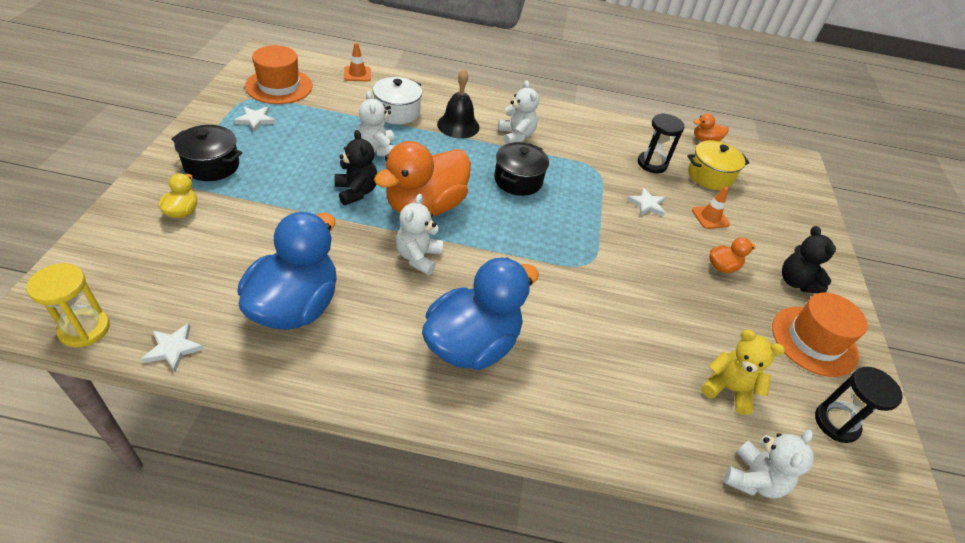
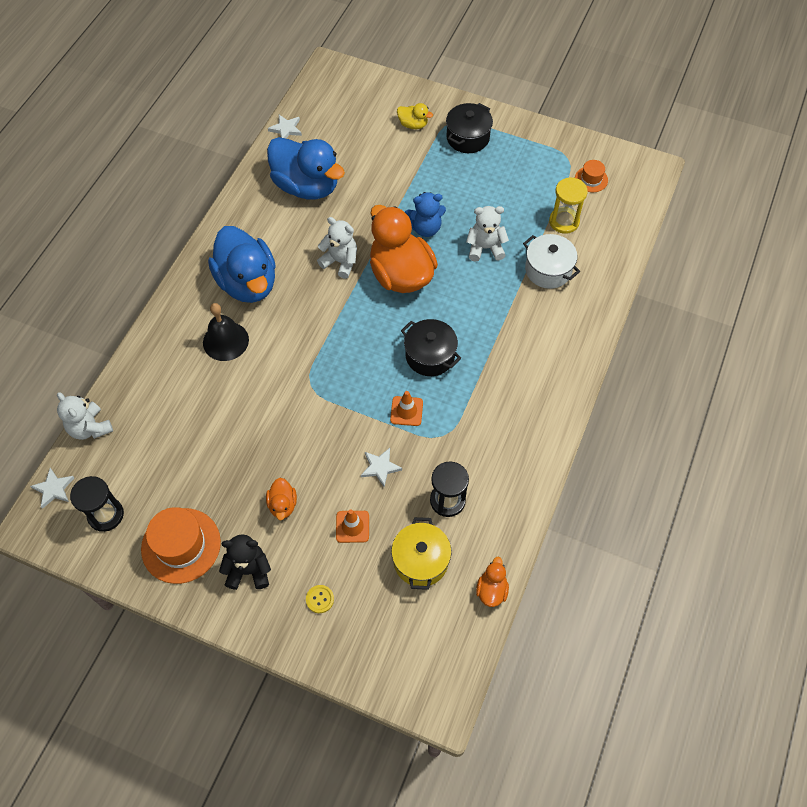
camera: 110 degrees right, 15 degrees up
(84, 329) = (311, 90): yellow hourglass -> yellow hourglass (564, 221)
(255, 120) = (532, 163): white star -> white star (53, 489)
(279, 86) = (591, 179): orange hat -> orange hat, size x0.52
(356, 192) = (425, 228): black teddy bear -> blue teddy bear
(357, 74) = (620, 242): orange traffic cone -> orange traffic cone (406, 411)
(458, 125) = (524, 320): black bell -> black bell (225, 341)
(516, 136) = (504, 371): white teddy bear -> none
(728, 389) = (159, 445): yellow teddy bear -> none
(782, 231) = (320, 599): none -> yellow button

